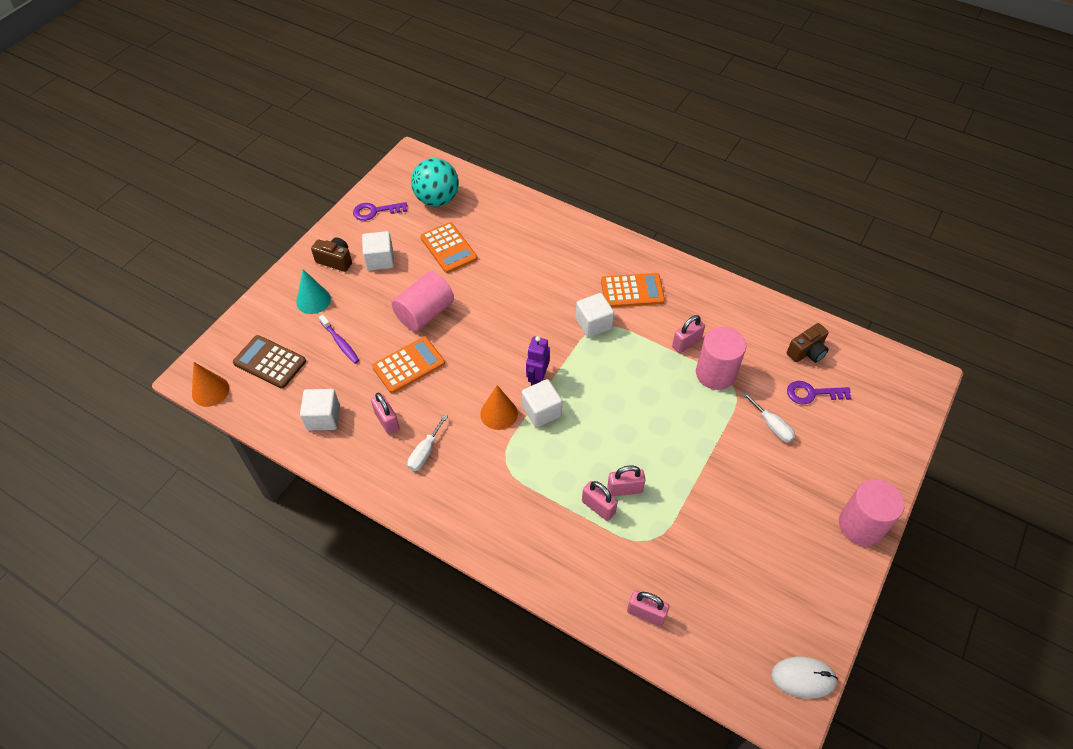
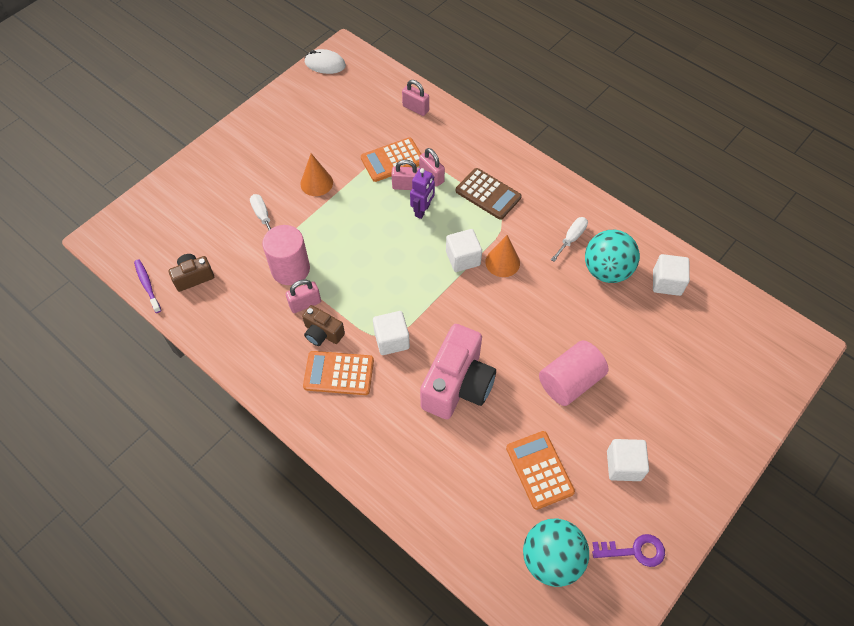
camera: 170 degrees left, 5 degrees up
(210, 391) = (783, 325): orange cone -> orange cone (316, 183)
(270, 362) = (730, 348): brown calculator -> brown calculator (488, 194)
(313, 300) = (696, 418): turquoise cone -> none
(335, 260) = (678, 474): brown camera -> brown camera (322, 333)
(340, 342) = (659, 359): purple toothbrush -> purple toothbrush (147, 285)
(387, 421) = (606, 270): pink padlock -> turquoise ball
(409, 365) = (587, 323): orange calculator -> orange calculator (392, 160)
(525, 297) = (457, 385): none -> pink camera
(537, 378) = (461, 290): purple robot -> purple robot (422, 210)
(812, 393) = (212, 238): purple key -> none
(861, 525) = (234, 137): pink cylinder -> none

